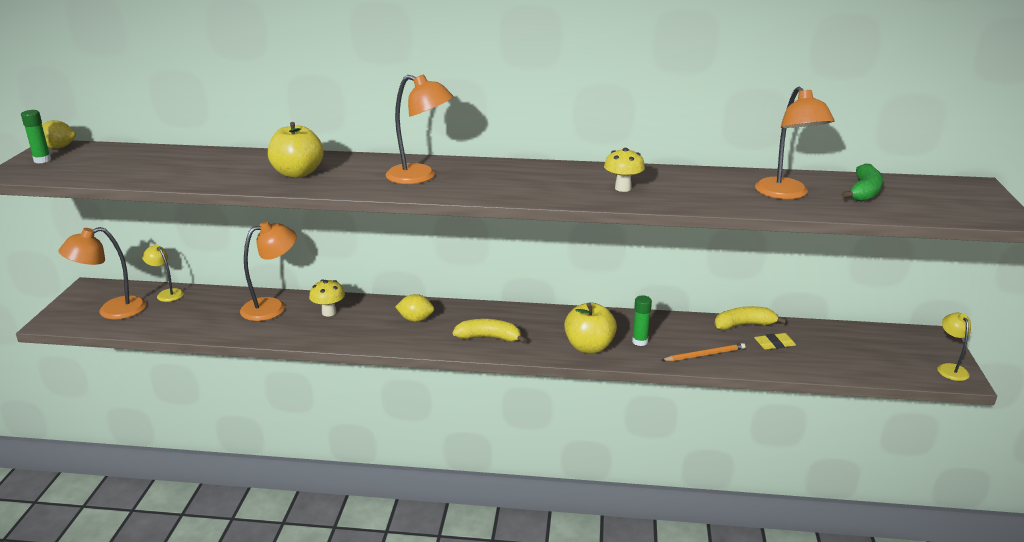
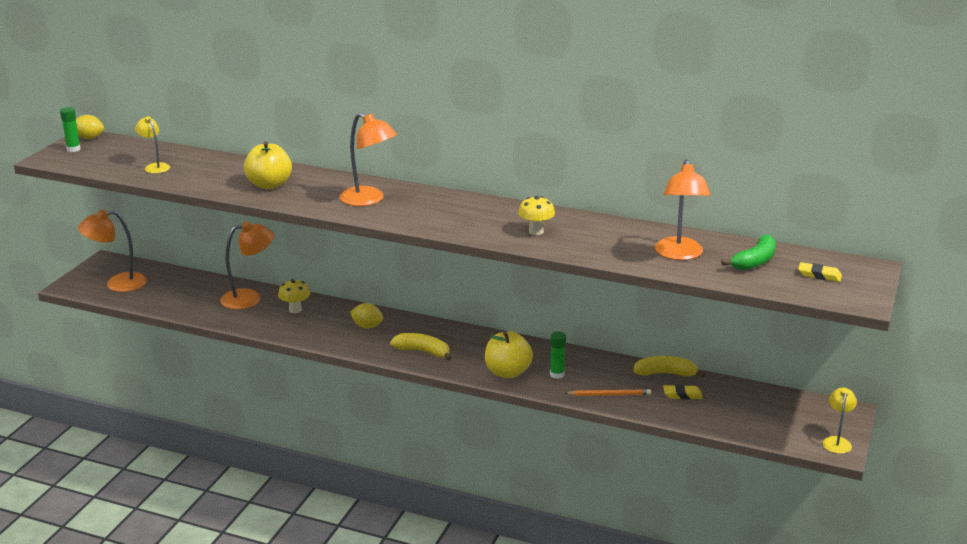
camera: 15 degrees right, 0 degrees up
(167, 293) = (166, 274): yellow lamp -> yellow lamp (155, 167)
(937, 198) = (819, 275): none -> yellow eraser

